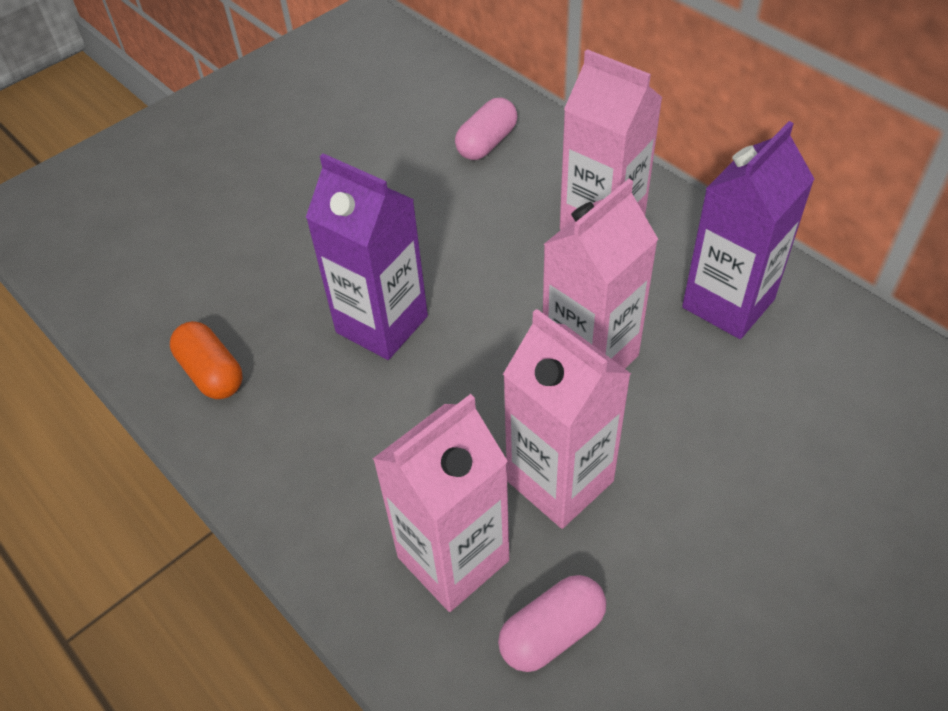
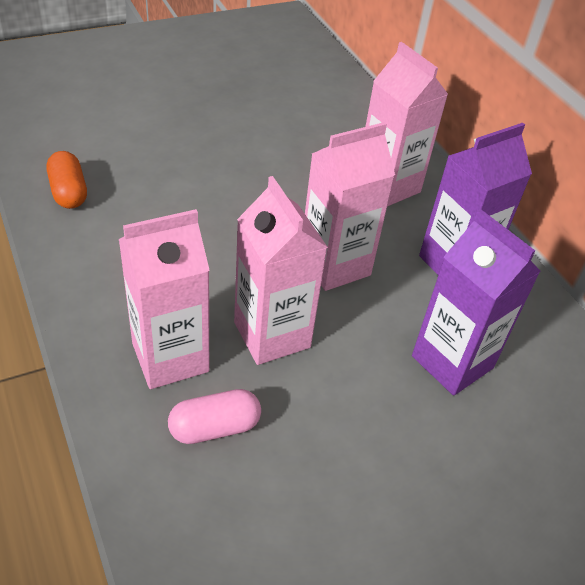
camera: 10 degrees right, 5 degrees down
(382, 324) = (199, 199): purple carton -> purple carton (452, 362)
(487, 143) = (332, 113): pink capsule -> none

